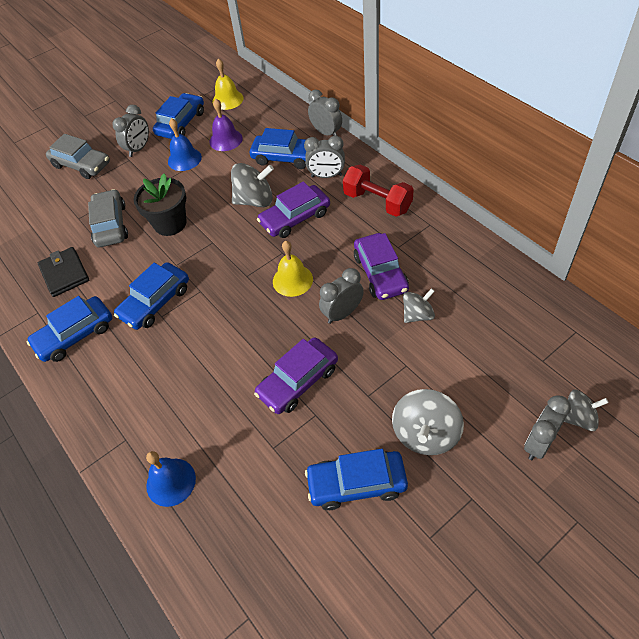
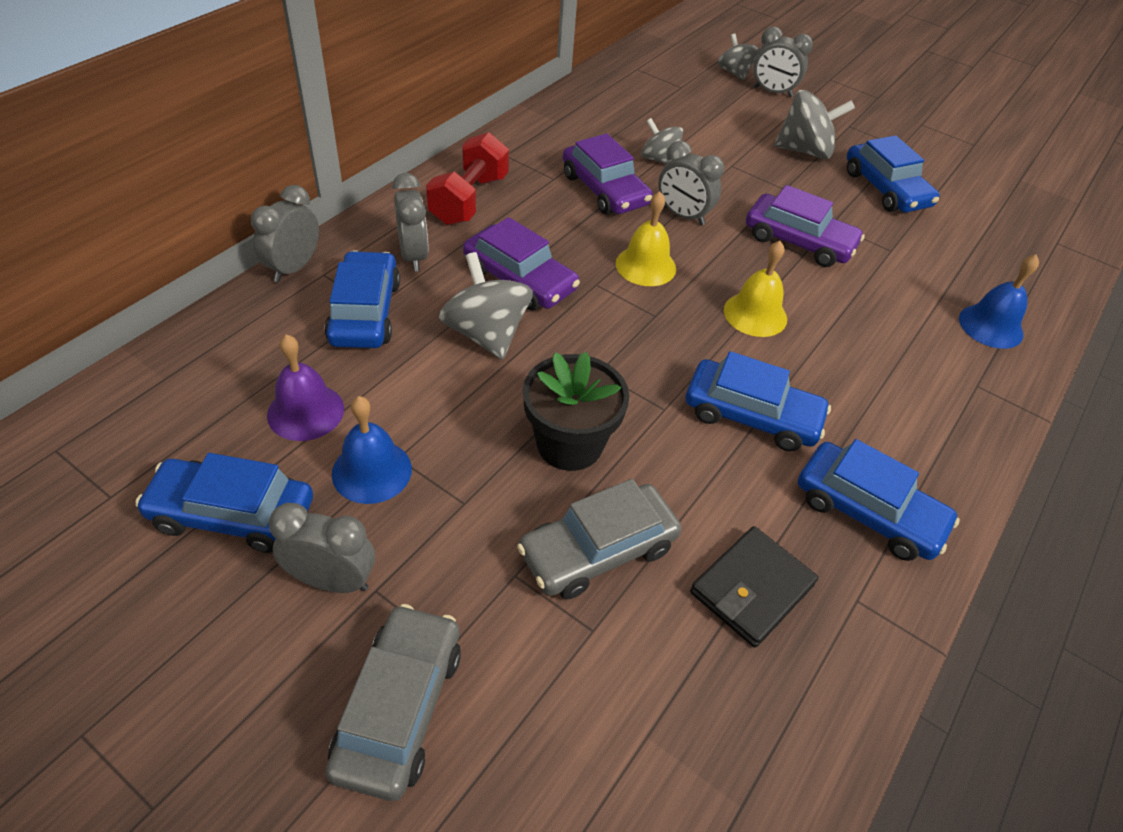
camera: 115 degrees left, 5 degrees down
(227, 99) = (147, 440): yellow bell -> yellow bell (755, 314)
(380, 273) = (604, 190): purple car -> purple car turned 90 degrees clockwise

